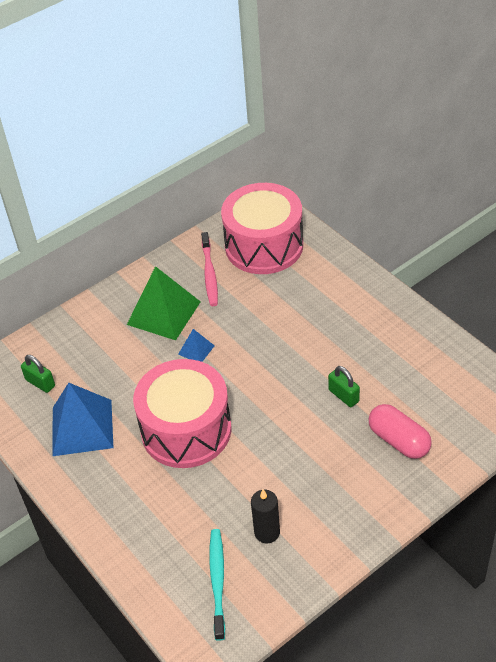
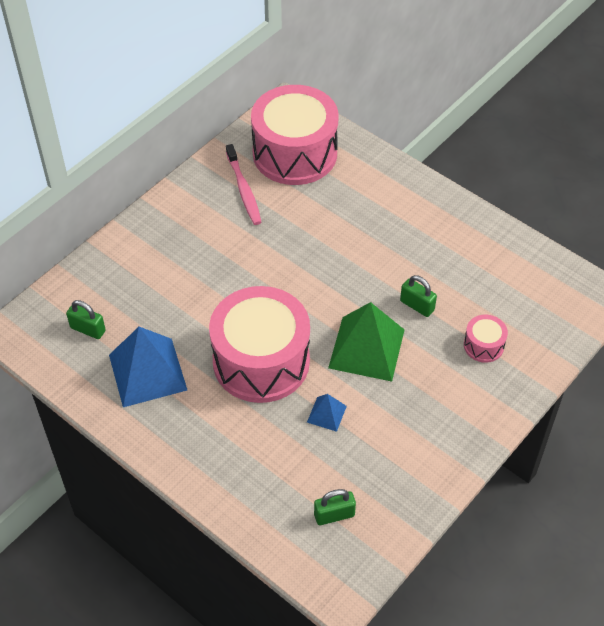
camera: 15 degrees left, 5 degrees up
(163, 313) = (204, 237): green pyramid -> green pyramid (366, 348)
(196, 350) = (250, 274): blue pyramid -> blue pyramid (326, 414)
(217, 581) = (334, 515): turquoise toothbrush -> green padlock
(267, 532) = (372, 457): black candle -> none
(398, 440) = (483, 345): pink capsule -> pink drum

